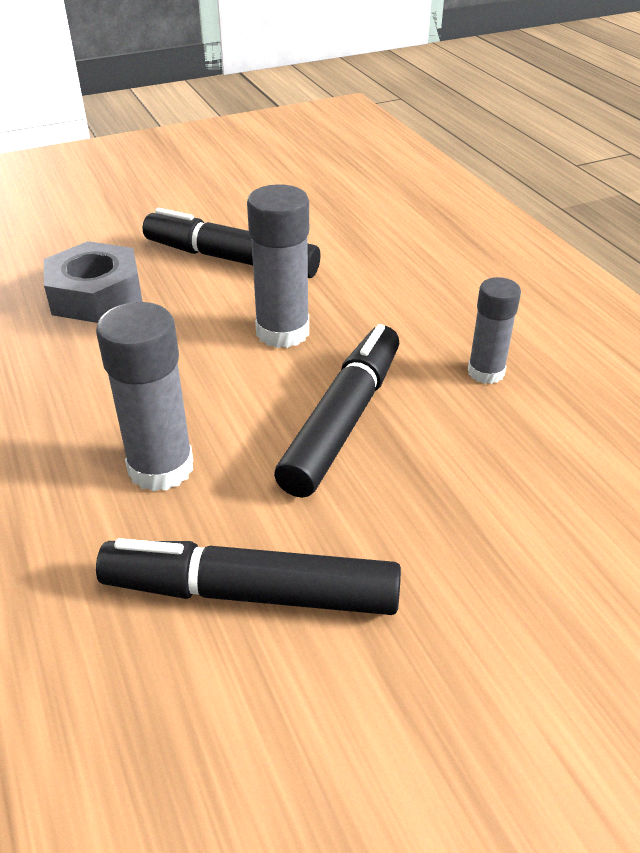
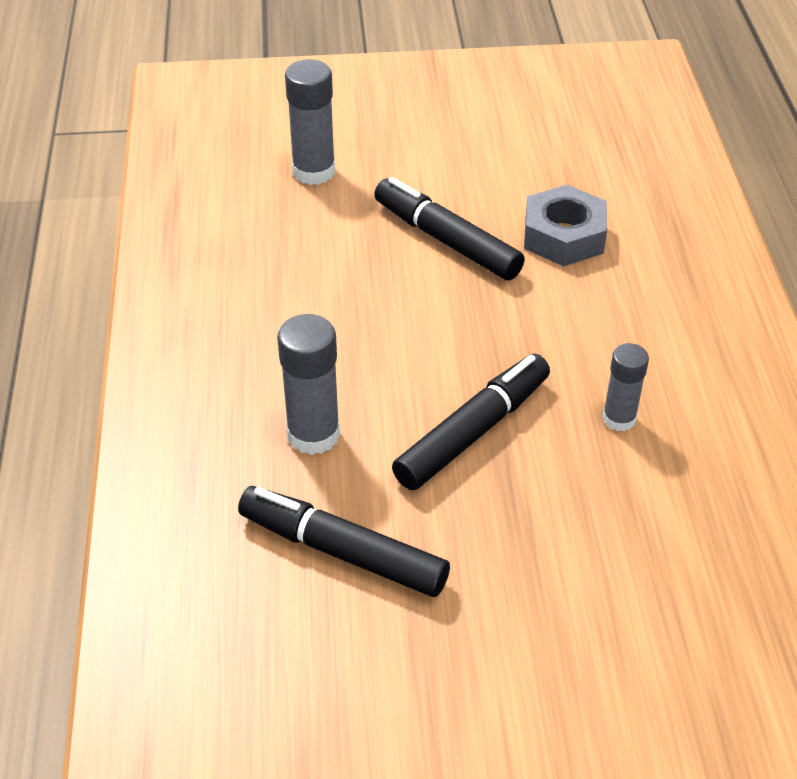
camera: 20 degrees right, 5 degrees up
(96, 295) = (314, 253): grey nut -> grey nut (563, 236)
(282, 332) = (460, 332): grey glue stick -> grey glue stick (314, 171)

